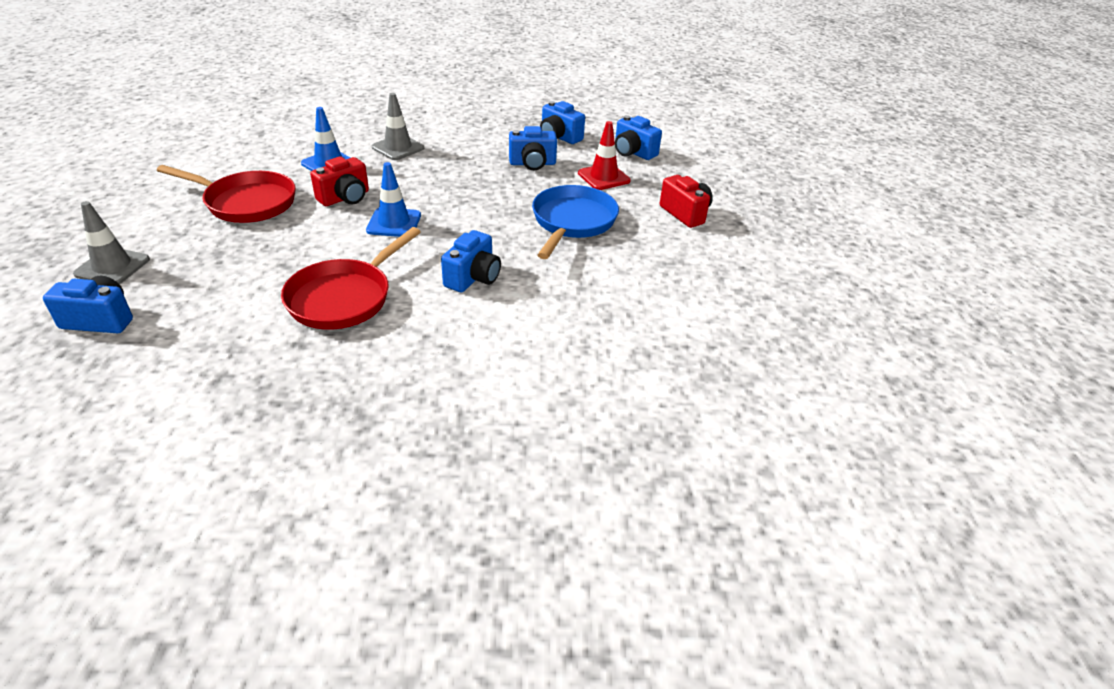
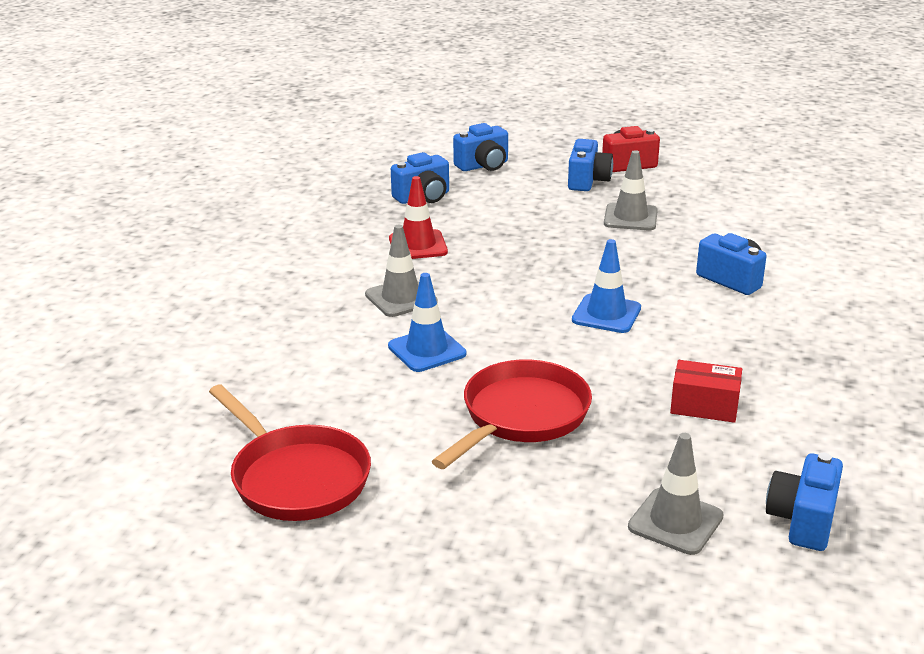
camera: 70 degrees left, 10 degrees down
(259, 272) = (704, 406): none -> red box
(344, 297) = (763, 353): red pan -> red pan (296, 478)
(345, 198) = (532, 342): red camera -> none
(532, 164) = (487, 220): blue camera -> blue camera (587, 181)
(572, 222) = (630, 217): blue pan -> grey traffic cone
(603, 177) = (536, 189): red traffic cone -> red traffic cone (418, 245)

